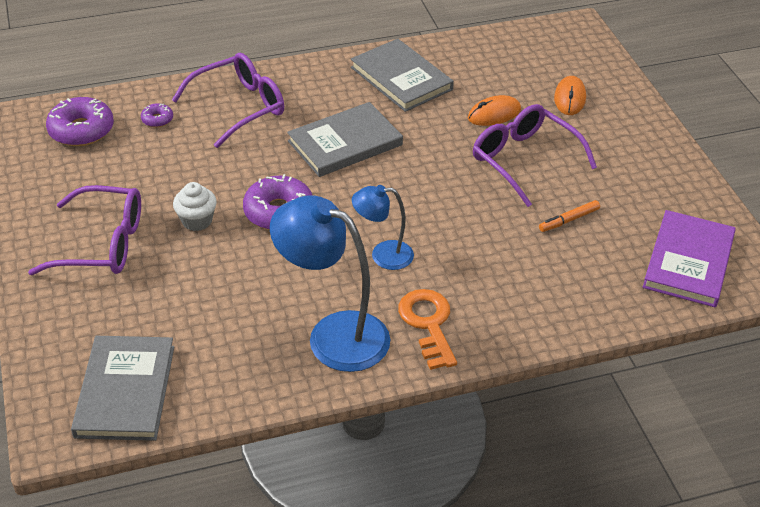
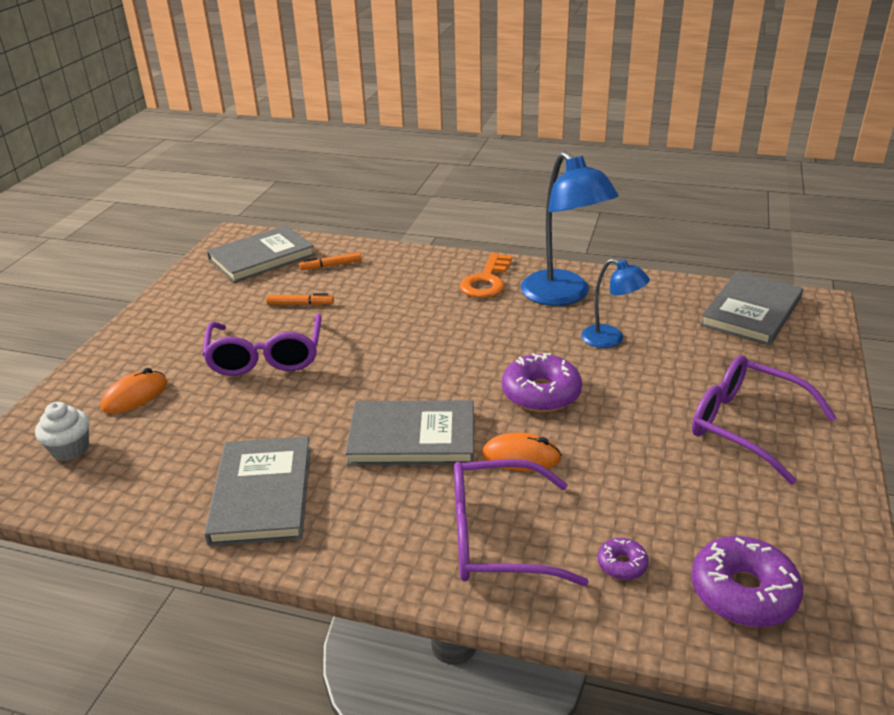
camera: 145 degrees left, 10 degrees down
(197, 221) = (631, 413): white cupcake -> white cupcake (70, 449)
(383, 255) = (476, 329): blue lamp -> blue lamp (610, 339)
(494, 114) = (227, 409): orange mouse -> orange mouse (521, 457)
(606, 279) = (331, 266): none -> orange marker
(688, 262) = (261, 257): purple book -> grey book

